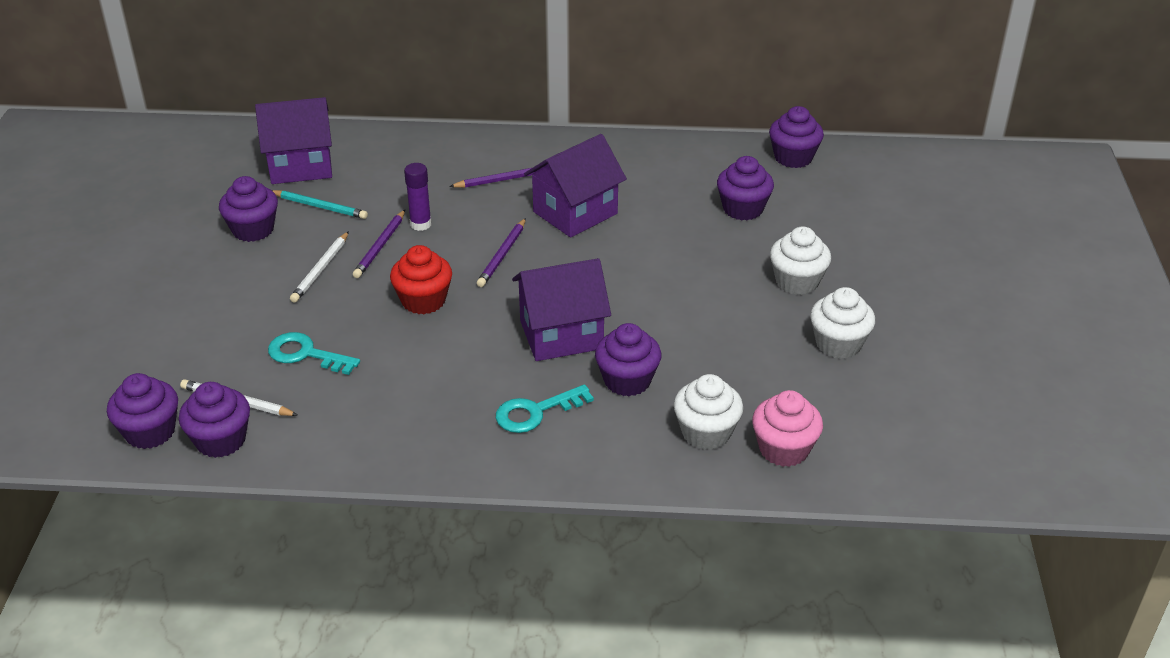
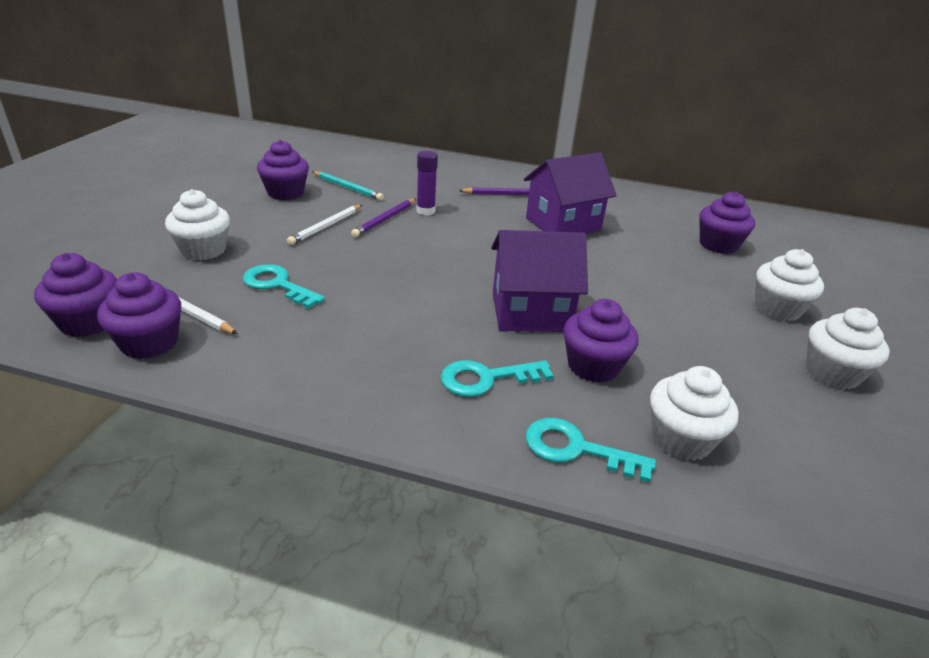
camera: 10 degrees right, 5 degrees down
(208, 328) = (203, 250): none -> white cupcake
(300, 166) = (346, 163): purple house -> none
(423, 300) = (406, 263): red cupcake -> none
(502, 255) = (490, 242): purple pencil -> none
(622, 458) = (576, 449): none -> turquoise key
(784, 449) = (781, 478): pink cupcake -> none
(793, 157) = (763, 218): purple cupcake -> none

